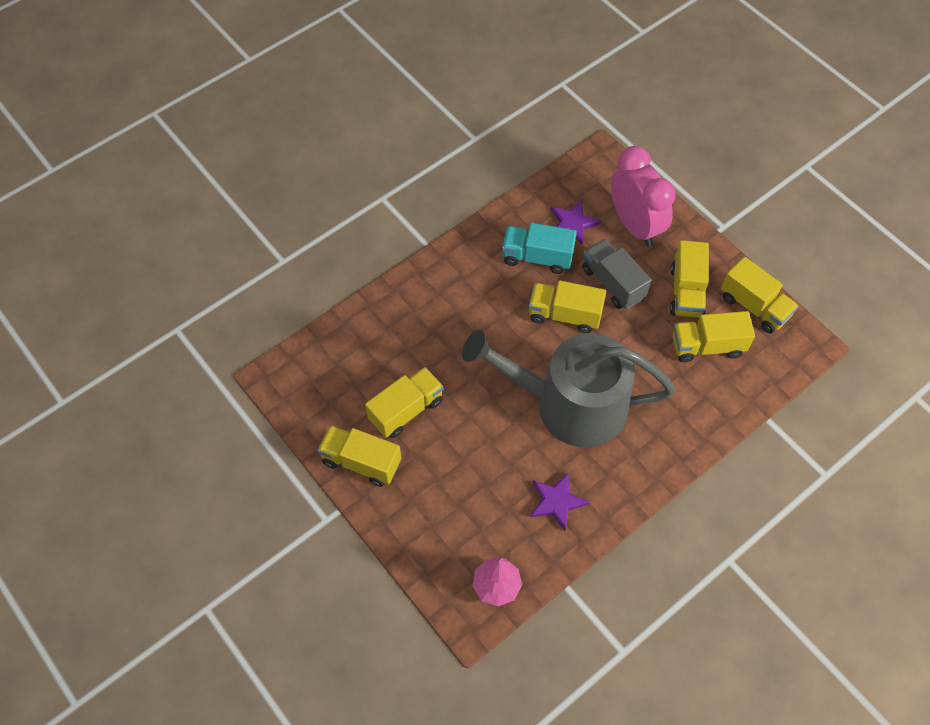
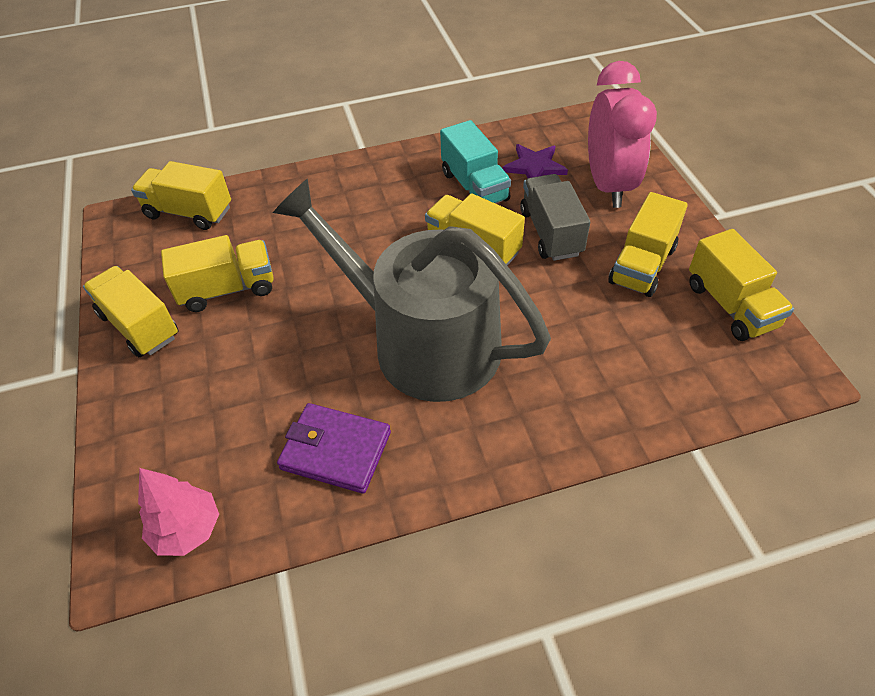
camera: 25 degrees right, 10 degrees down
(537, 257) = (474, 187): turquoise truck -> turquoise truck turned 150 degrees counterclockwise
(556, 501) = (336, 450): purple star -> purple wallet
(707, 346) = (643, 331): yellow truck -> yellow truck (189, 212)

